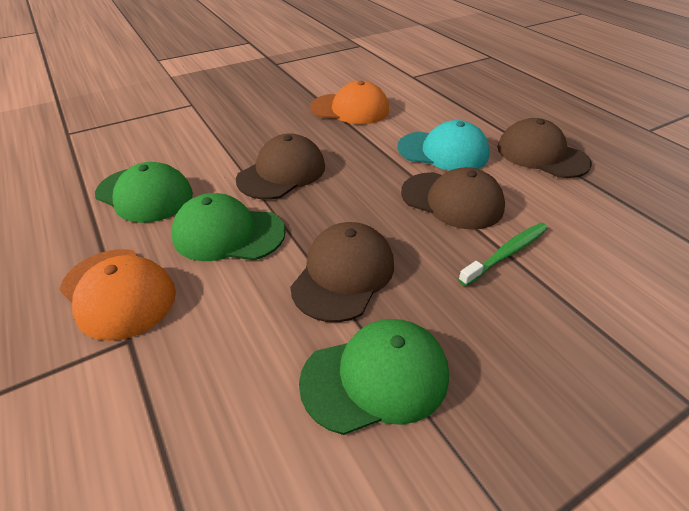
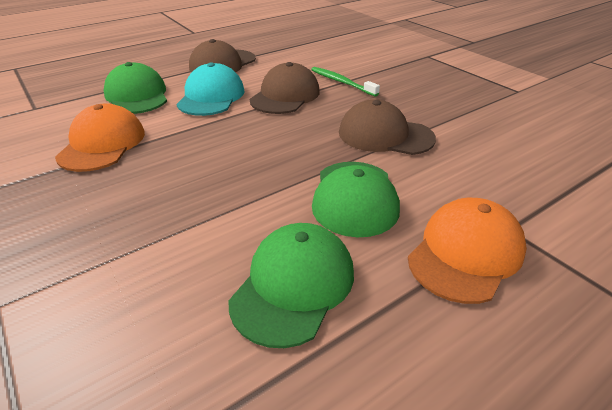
camera: 95 degrees left, 5 degrees down
(282, 173) = (243, 178): brown cap -> none
(375, 377) = (465, 121): green cap -> green cap (137, 96)

